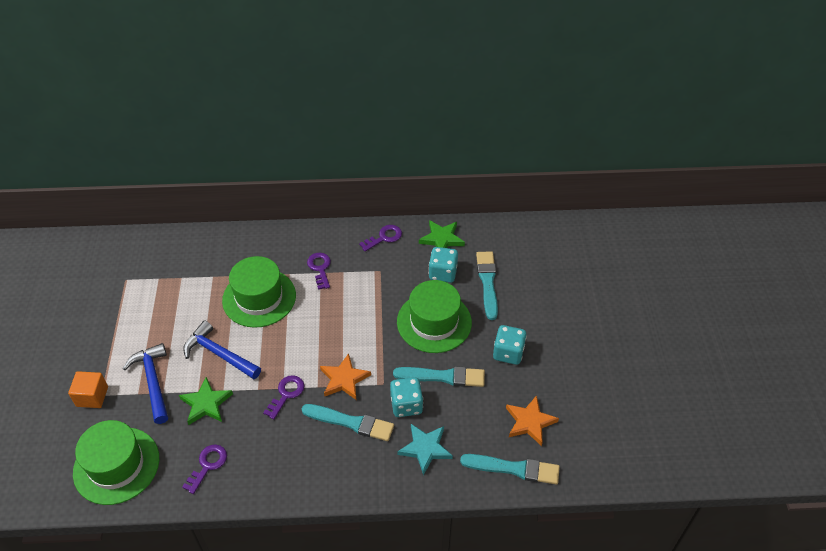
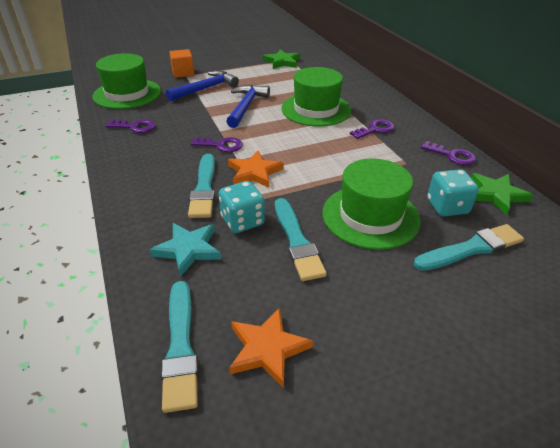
camera: 70 degrees right, 10 degrees down
(206, 404) = (194, 112): green star -> green star (282, 62)
(508, 353) = (373, 296): turquoise dice -> none

